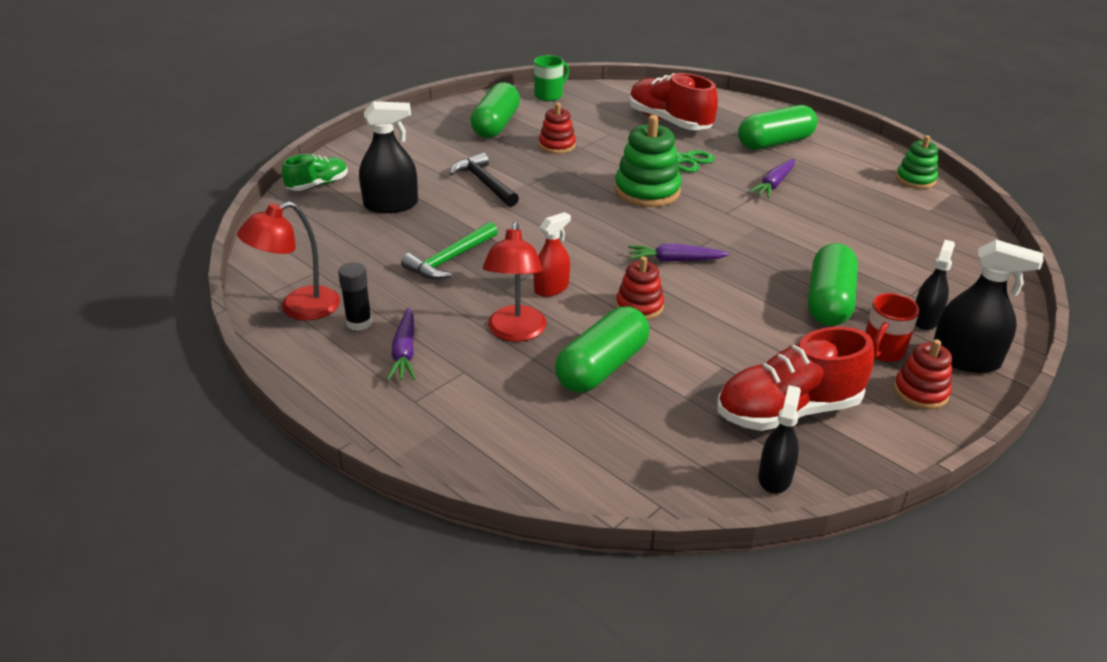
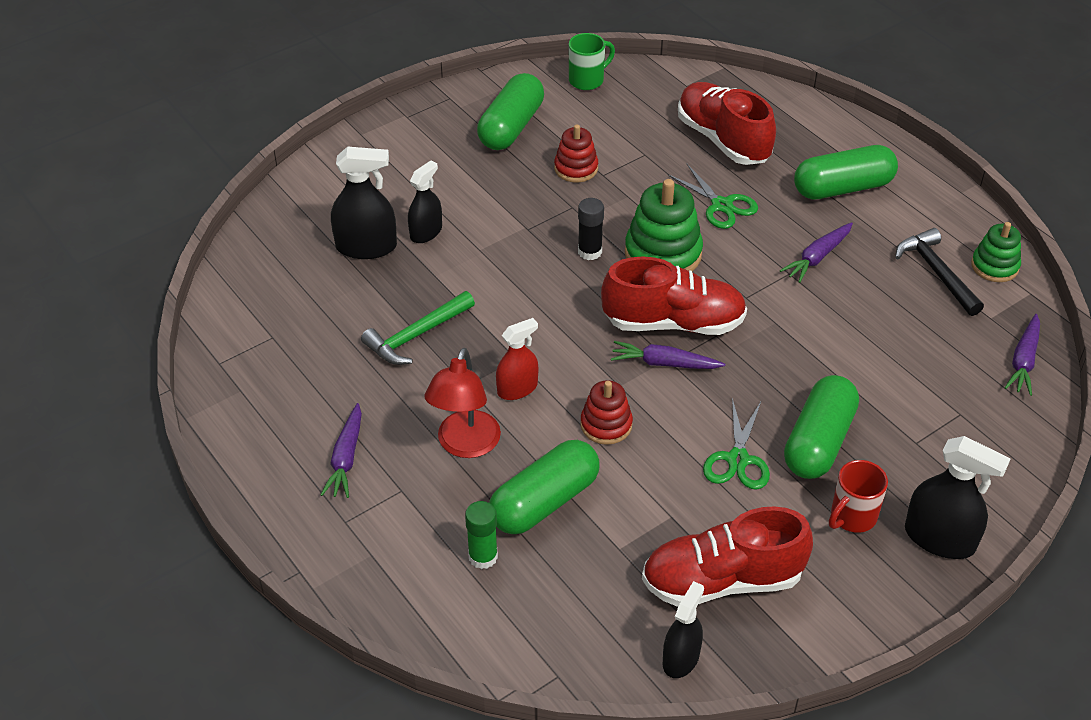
camera: 10 degrees right, 10 degrees up
(299, 308) = (247, 387): red lamp -> none
(318, 185) = (290, 207): green shoe -> none
(359, 323) = (306, 413): black glue stick -> black glue stick (590, 251)
(484, 183) = (478, 222): black hammer -> black hammer (937, 273)
(556, 415) = (483, 557): none -> green glue stick
(672, 233) = (673, 322): none -> red shoe
(765, 320) = (738, 459): none -> green scissors
(920, 392) = (872, 575): red stacking toy -> none
(925, 319) = (918, 479): black spray bottle -> black spray bottle (426, 232)
(969, 235) = (1023, 361): none -> purple carrot

